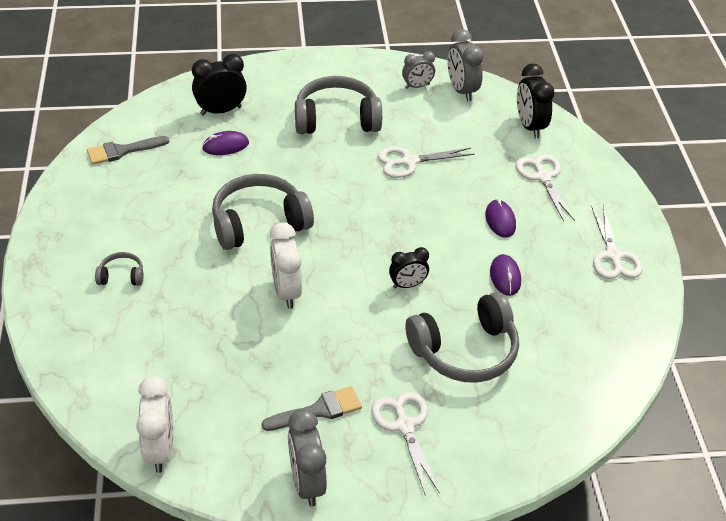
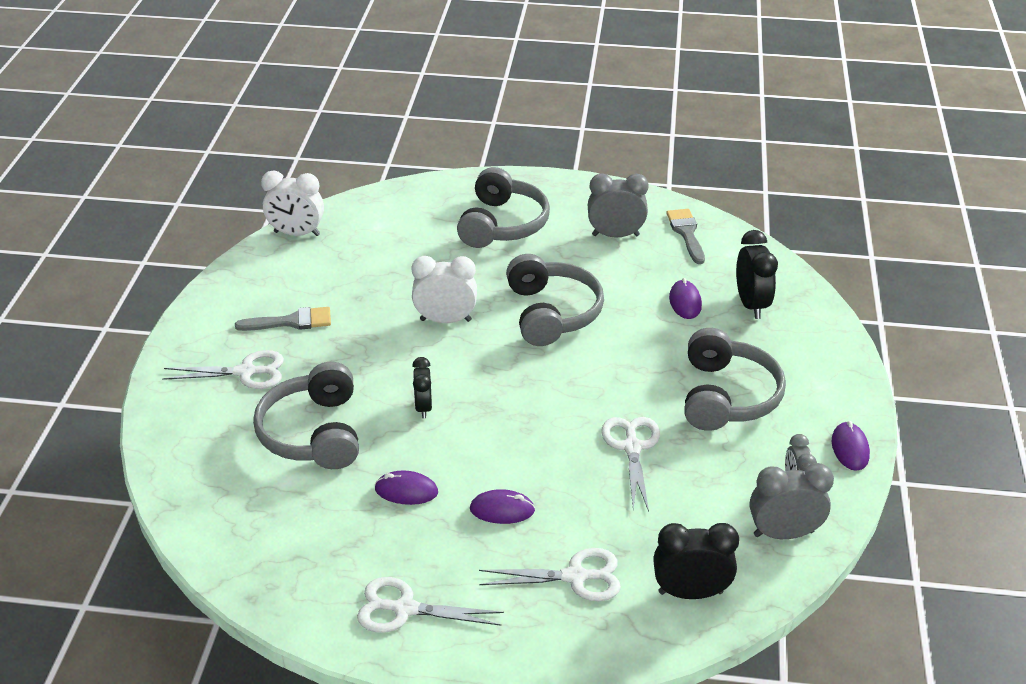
camera: 105 degrees right, 5 degrees down
(121, 276) = (502, 224): grey headphones -> grey headphones, size x2.18
(307, 483) = (220, 305): grey clock -> grey clock (615, 235)
(318, 410) = (291, 322): grey brush -> grey brush turned 90 degrees counterclockwise
(372, 64) = (849, 448): none -> purple mouse

